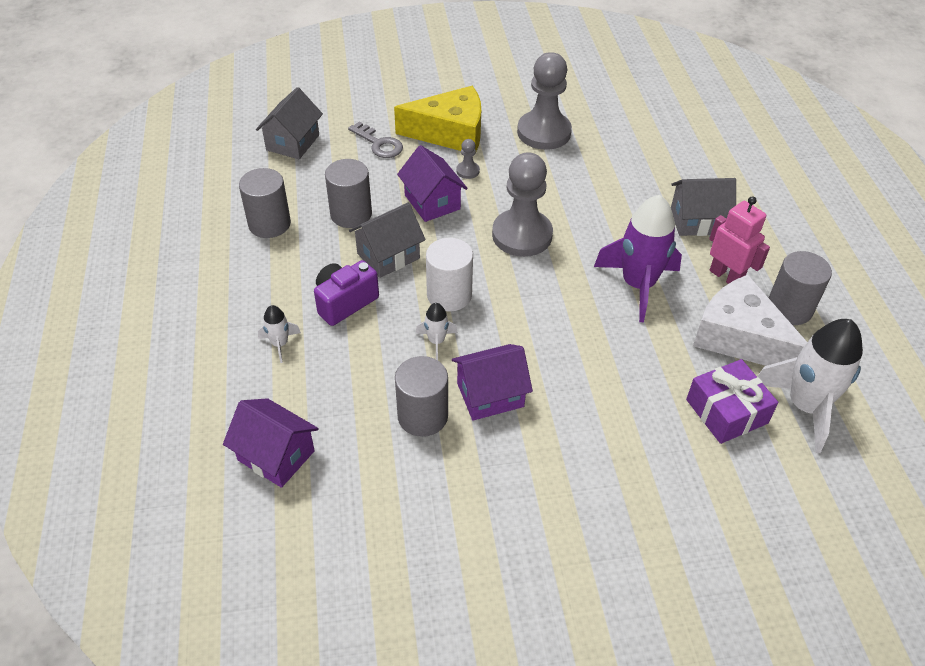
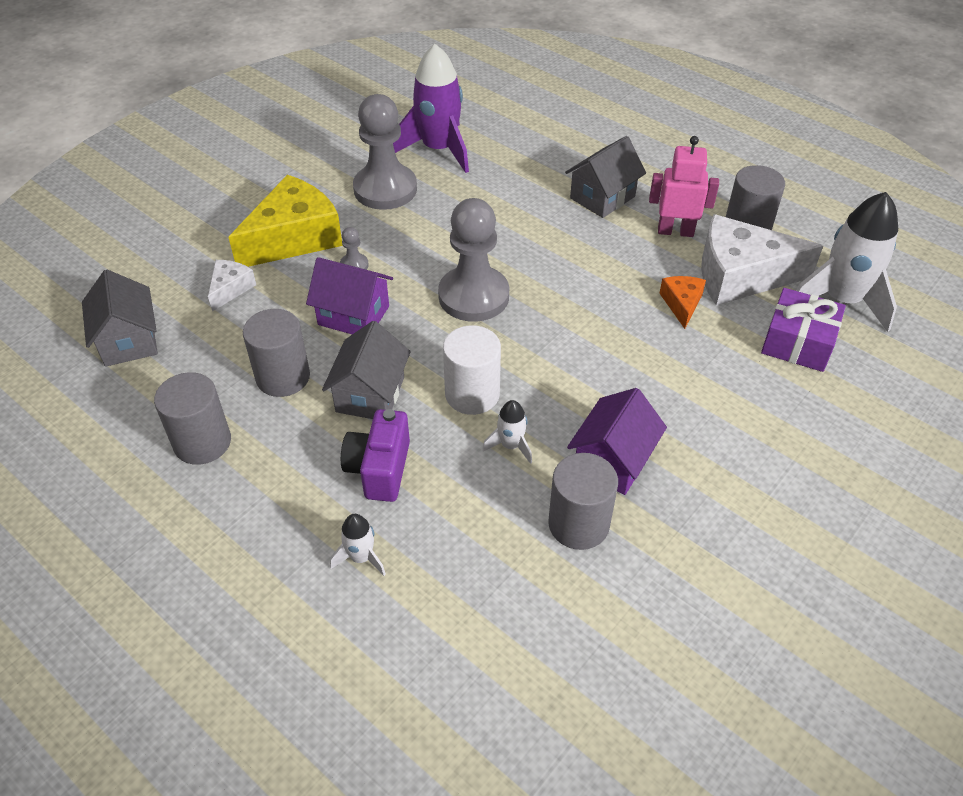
camera: 40 degrees left, 0 degrees up
(276, 455) = (489, 671): purple house -> none
(379, 144) = (230, 289): grey key -> white cheese
(638, 285) = (619, 280): purple rocket -> purple rocket (439, 149)
(666, 329) = (682, 304): none -> orange cheese

